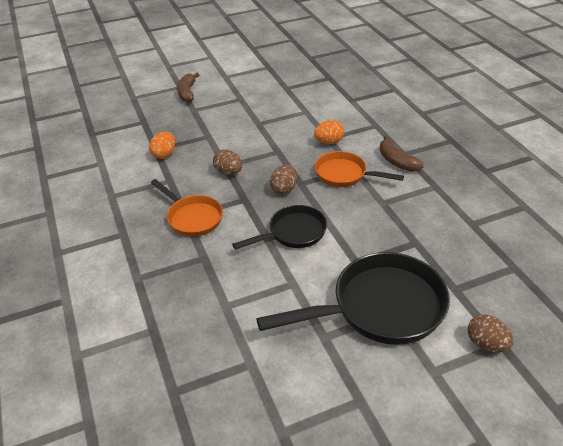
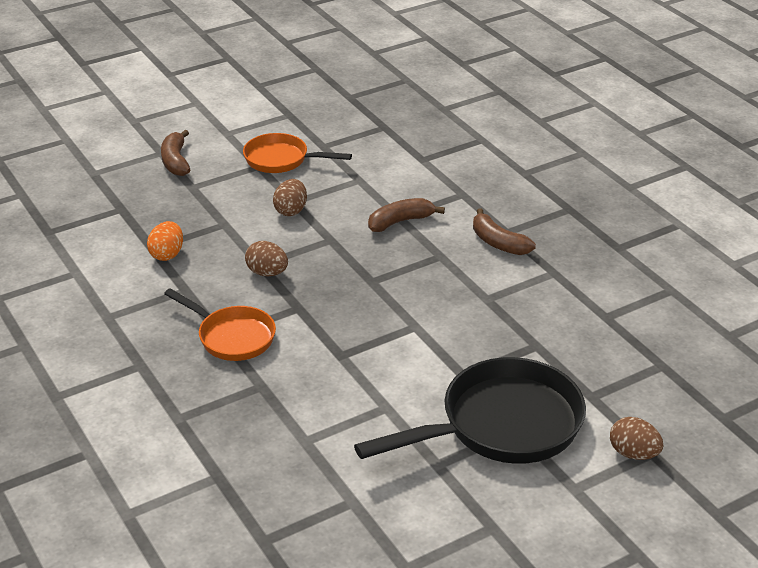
camera: 10 degrees left, 5 degrees down
(284, 189) = (350, 290): brown egg -> brown egg (291, 210)
(293, 233) = (374, 346): black pan -> none
(329, 142) = (400, 222): orange egg -> brown banana
(344, 174) = (430, 265): orange pan -> orange pan (281, 160)

